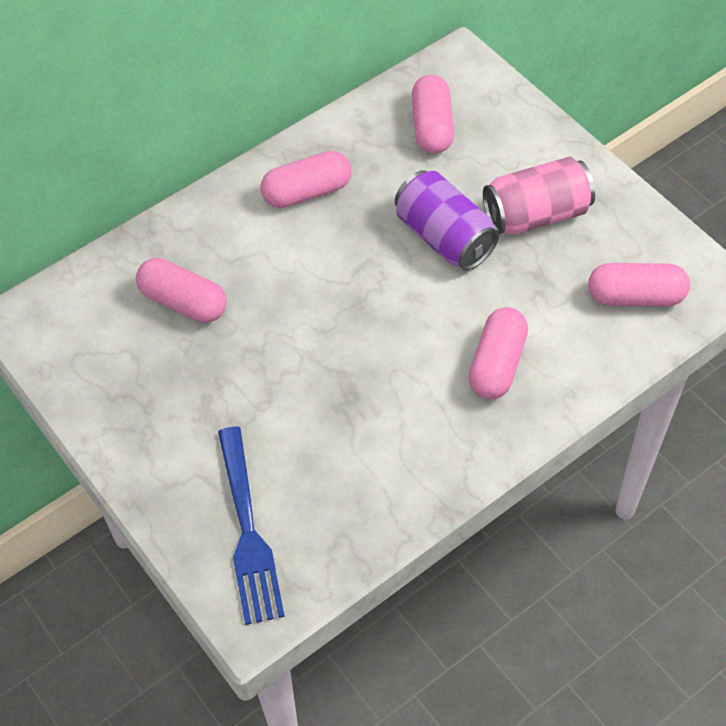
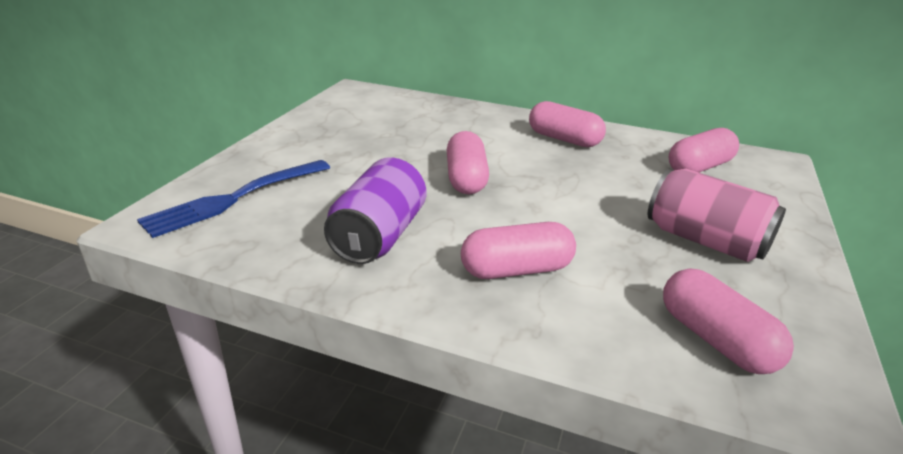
camera: 55 degrees right, 25 degrees down
(183, 302) = (419, 125): pink capsule -> pink capsule (466, 179)
(444, 237) = (609, 202): purple can -> purple can (379, 236)

